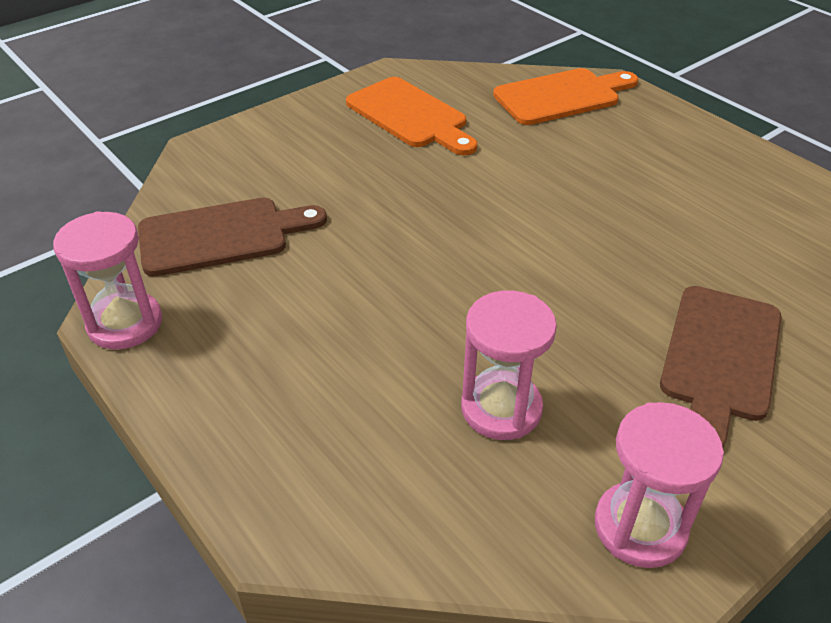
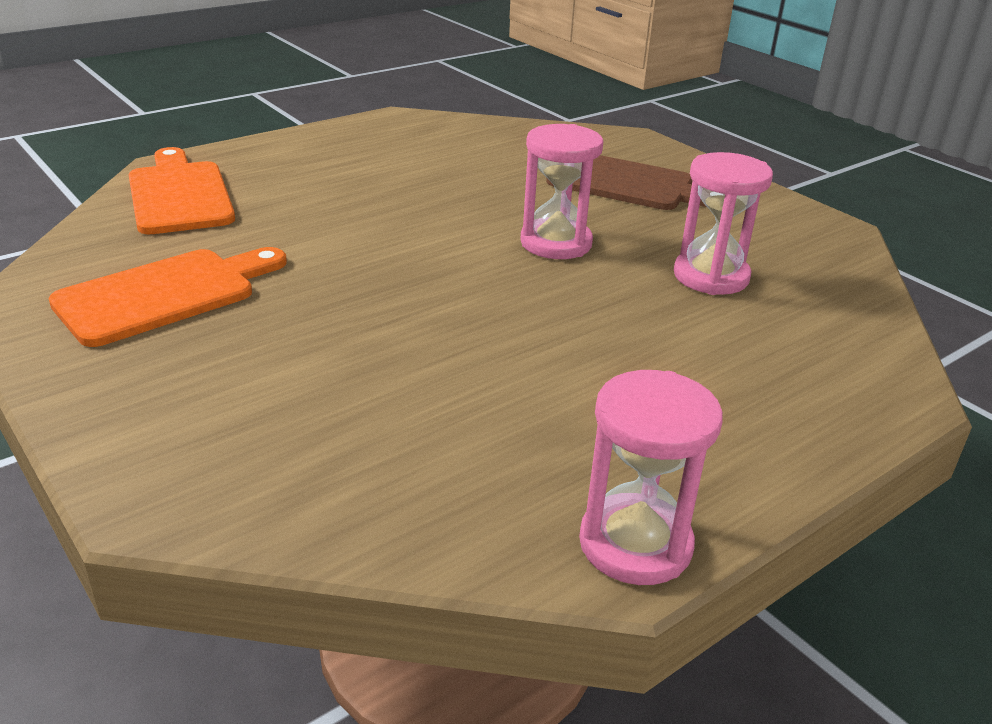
camera: 90 degrees left, 10 degrees down
(221, 236) = (430, 460): brown cutting board -> none
(640, 527) = (809, 235): pink hourglass -> pink hourglass (556, 243)

